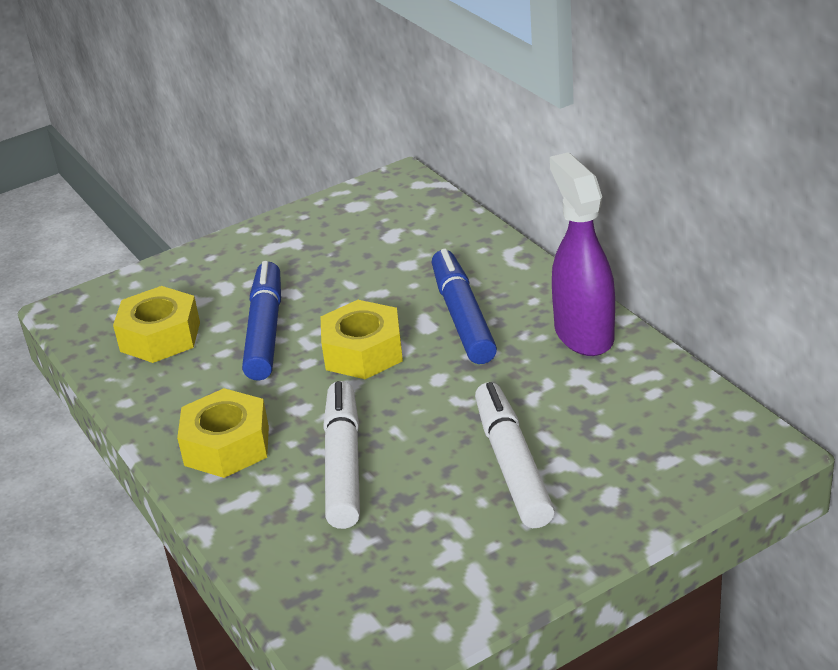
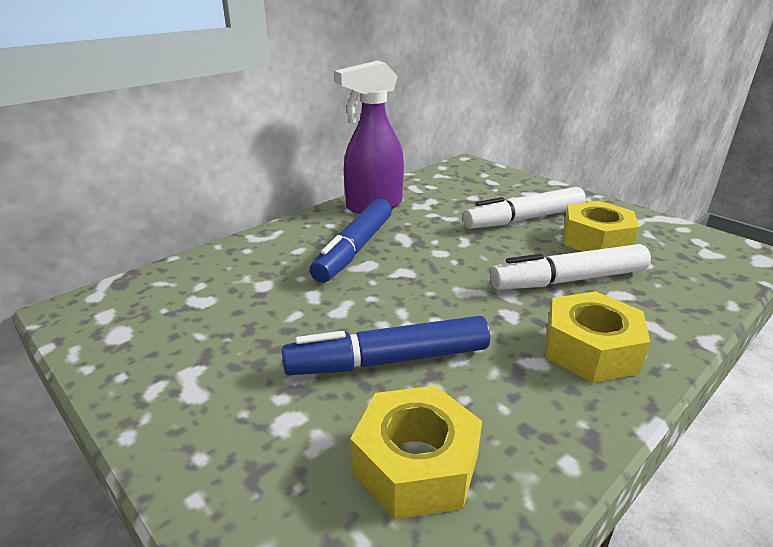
camera: 105 degrees left, 5 degrees down
(363, 352) = (414, 290): yellow nut -> yellow nut (596, 240)
(463, 317) = (354, 249): blue marker -> blue marker turned 45 degrees counterclockwise

